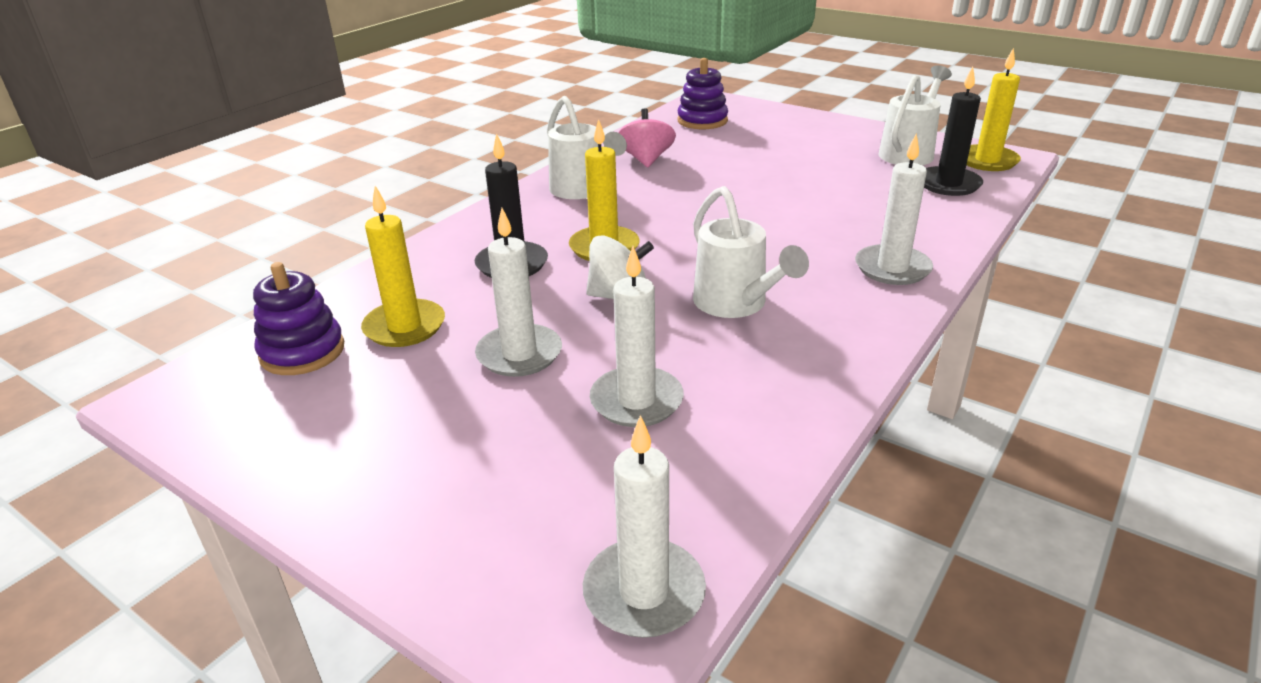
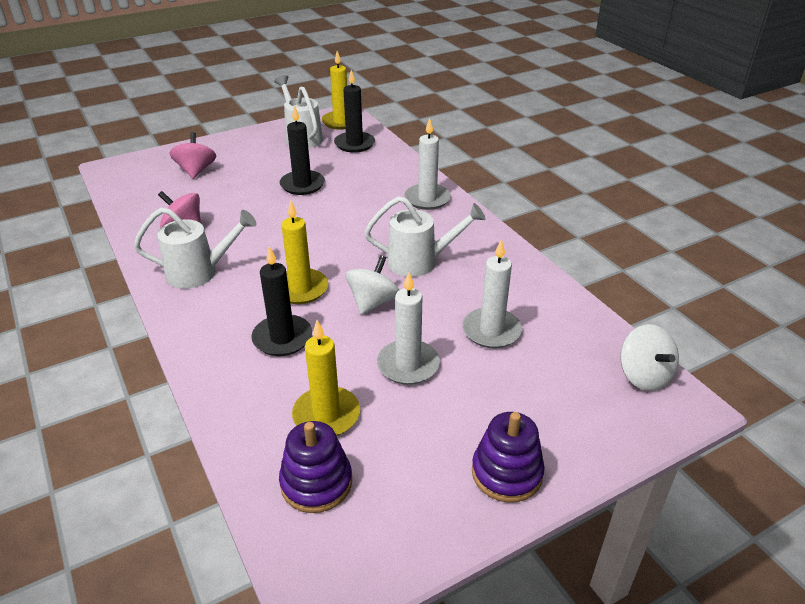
camera: 65 degrees left, 5 degrees up
(644, 592) = (643, 376): white candle -> white spinning top
(702, 121) = (149, 183): purple stacking toy -> purple stacking toy (506, 473)
(754, 130) = (196, 171): none -> pink spinning top
(806, 185) = (302, 185): none -> black candle

